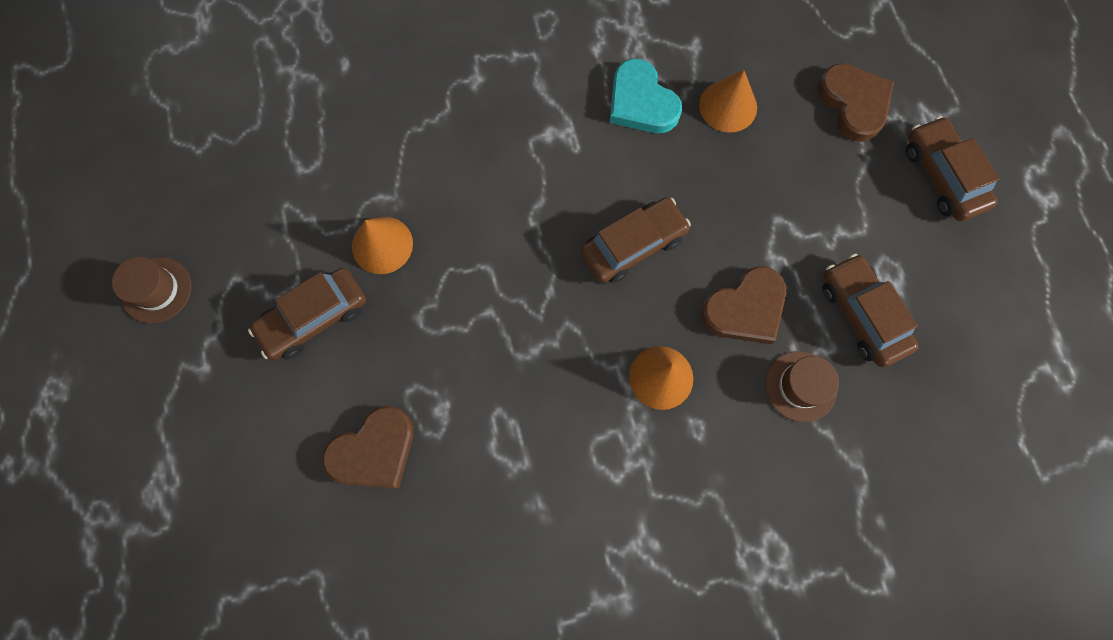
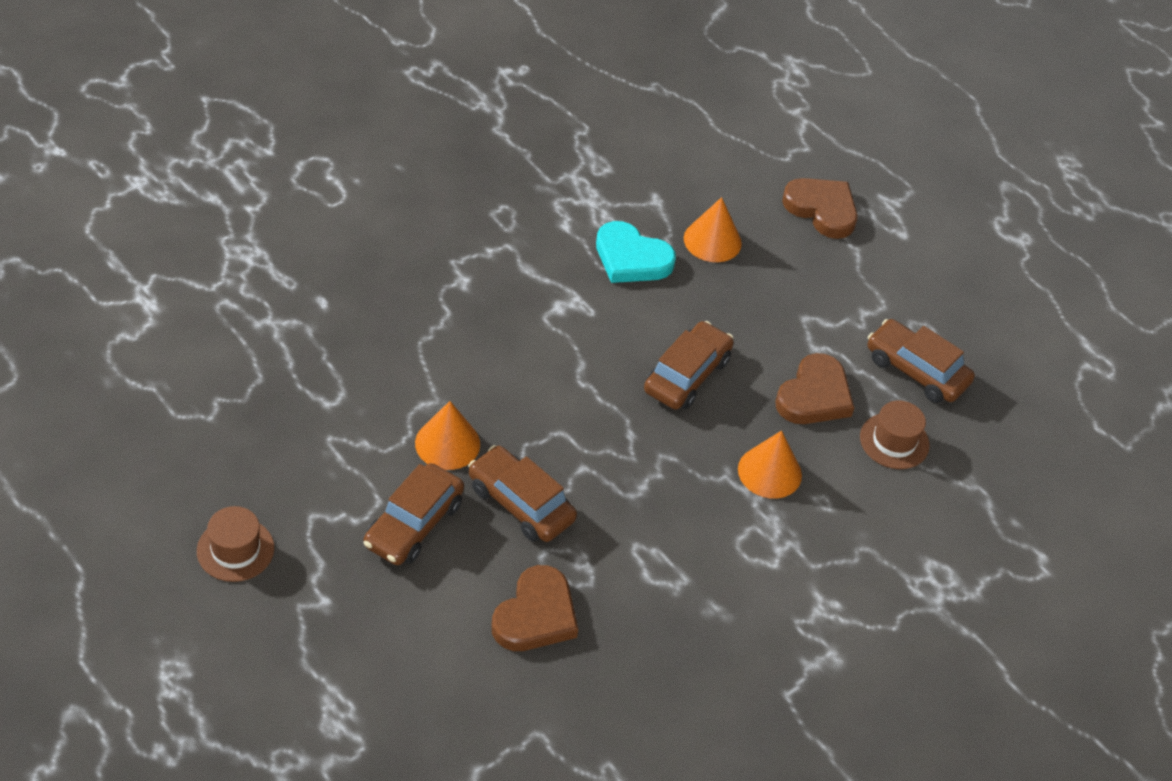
camera: 30 degrees left, 25 degrees down
(942, 176) = (926, 245): brown car -> brown car (520, 503)

